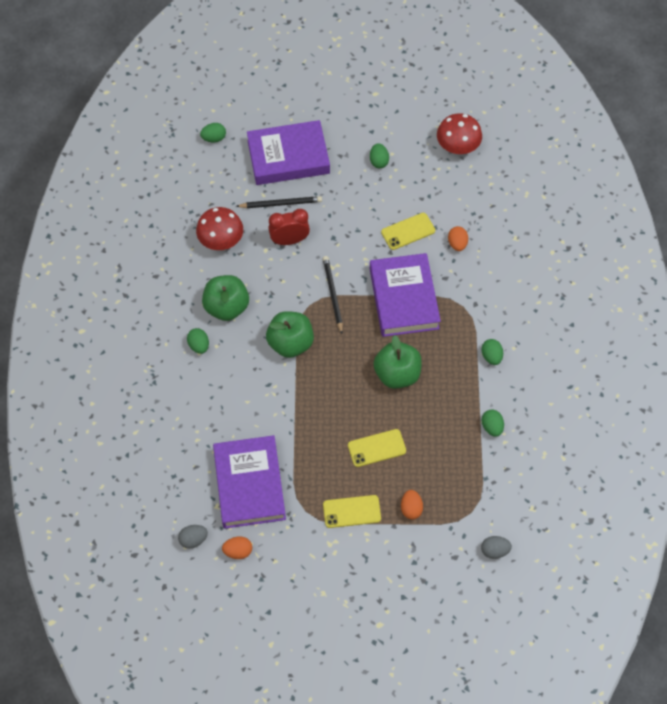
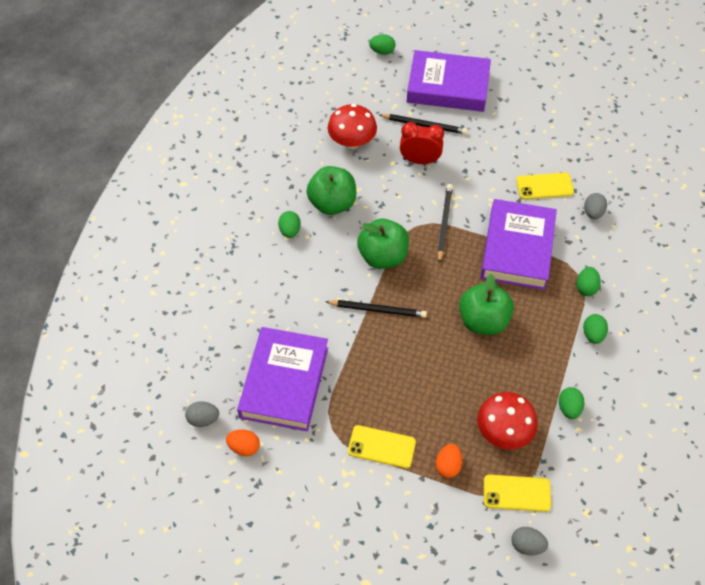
camera: 20 degrees right, 5 degrees down
(304, 394) = (378, 310): none -> black pencil
(376, 448) = (433, 389): yellow phone -> yellow phone (516, 493)
(378, 161) = (537, 114): green egg -> green egg (586, 287)
(457, 146) = (624, 122): red mushroom -> red mushroom (503, 431)
(457, 244) = (593, 212): orange egg -> grey egg

